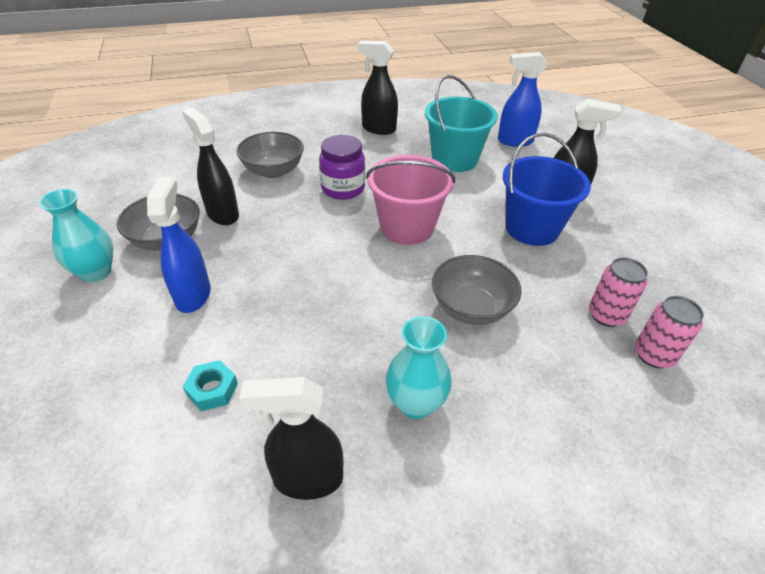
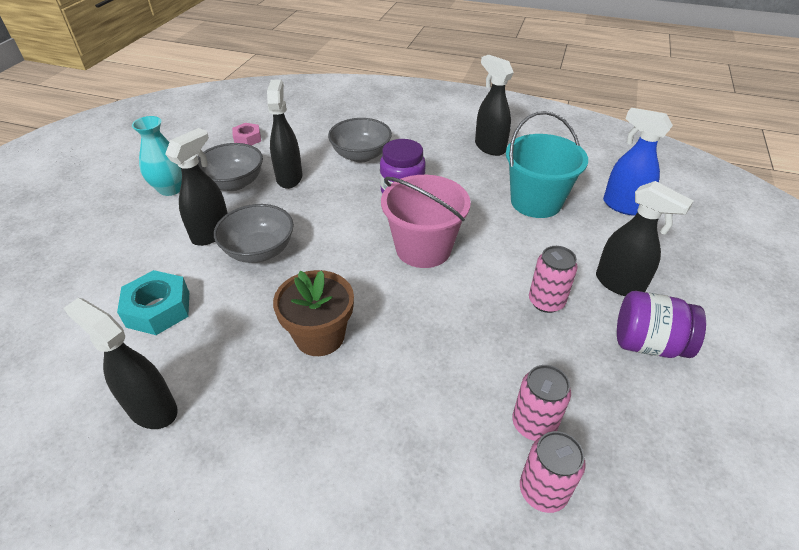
camera: 35 degrees right, 0 degrees up
(136, 193) = (247, 139): none -> pink nut
(193, 295) = (211, 233): blue spray bottle -> black spray bottle
(212, 390) = (158, 309): turquoise nut -> turquoise nut, size x1.60
(395, 334) = (320, 336): none -> brown flower pot
(415, 403) = (278, 401): turquoise vase -> none
(471, 308) = (405, 347): grey bowl -> grey bowl (259, 251)
(532, 228) = (546, 301): blue bucket -> pink can
(617, 228) = (648, 344): none -> purple jar

